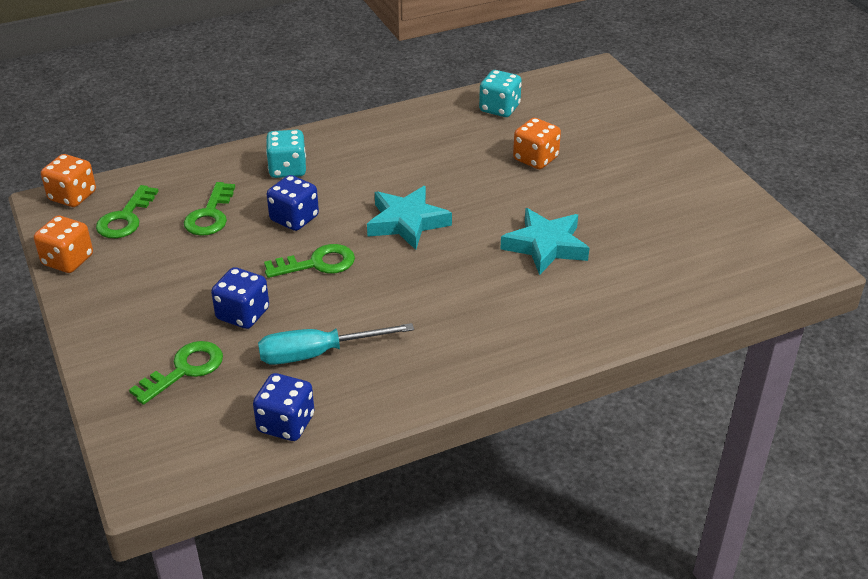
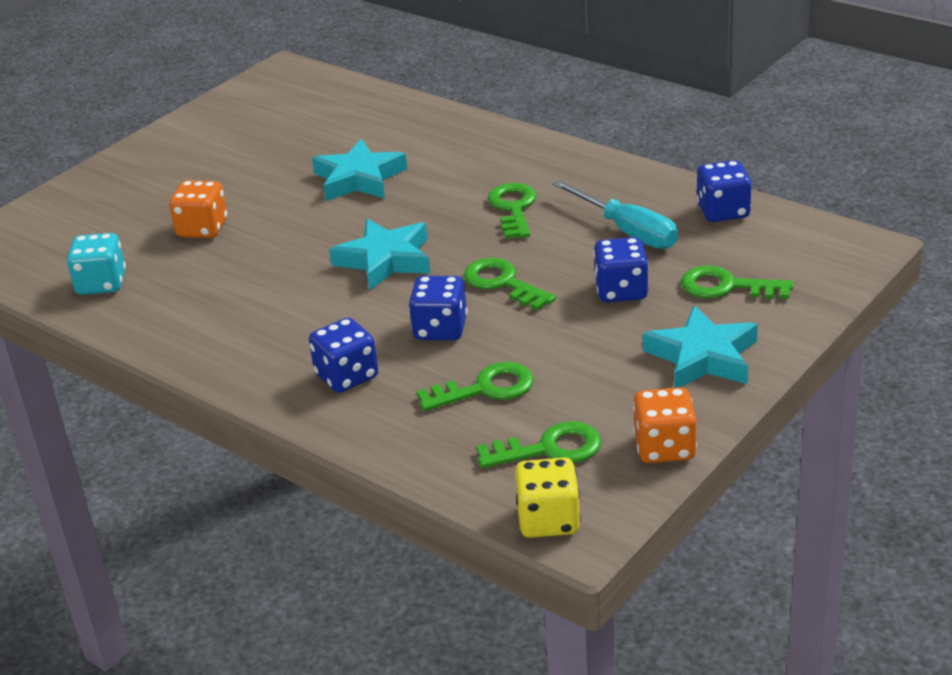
camera: 115 degrees left, 5 degrees down
(72, 196) = (548, 520): orange dice -> yellow dice
(125, 317) = (702, 357): none -> turquoise star
(287, 169) = (347, 376): turquoise dice -> blue dice
(416, 307) = (513, 208): none -> green key

